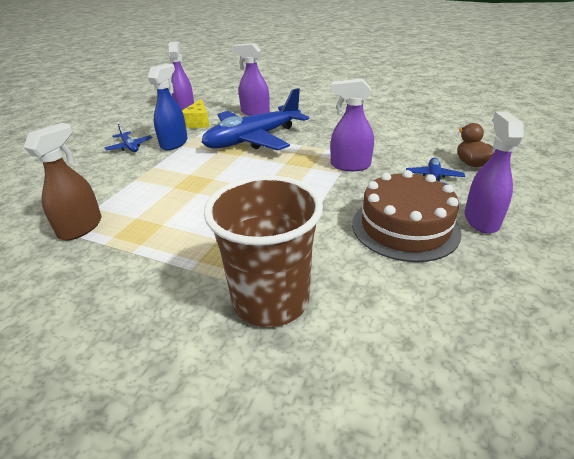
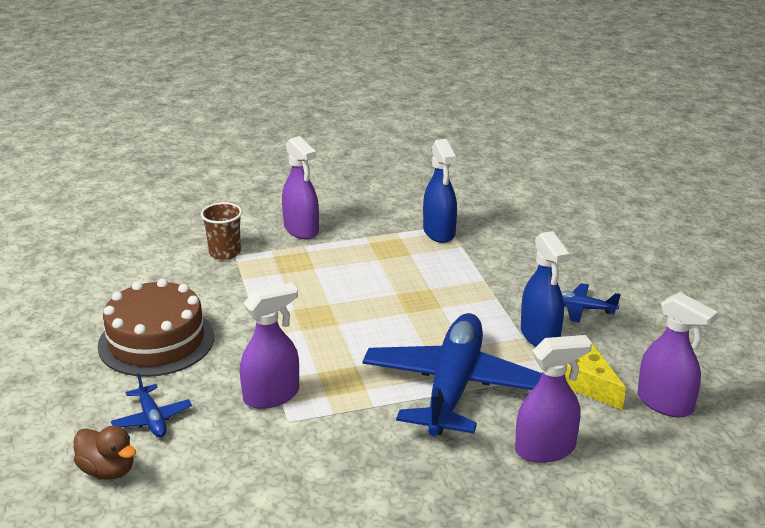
camera: 140 degrees right, 5 degrees down
(81, 227) = (439, 232): brown spray bottle -> blue spray bottle
(270, 300) = (225, 253): brown cup -> brown cup, size x0.52
(481, 220) = (80, 379): purple spray bottle -> purple spray bottle (301, 230)

